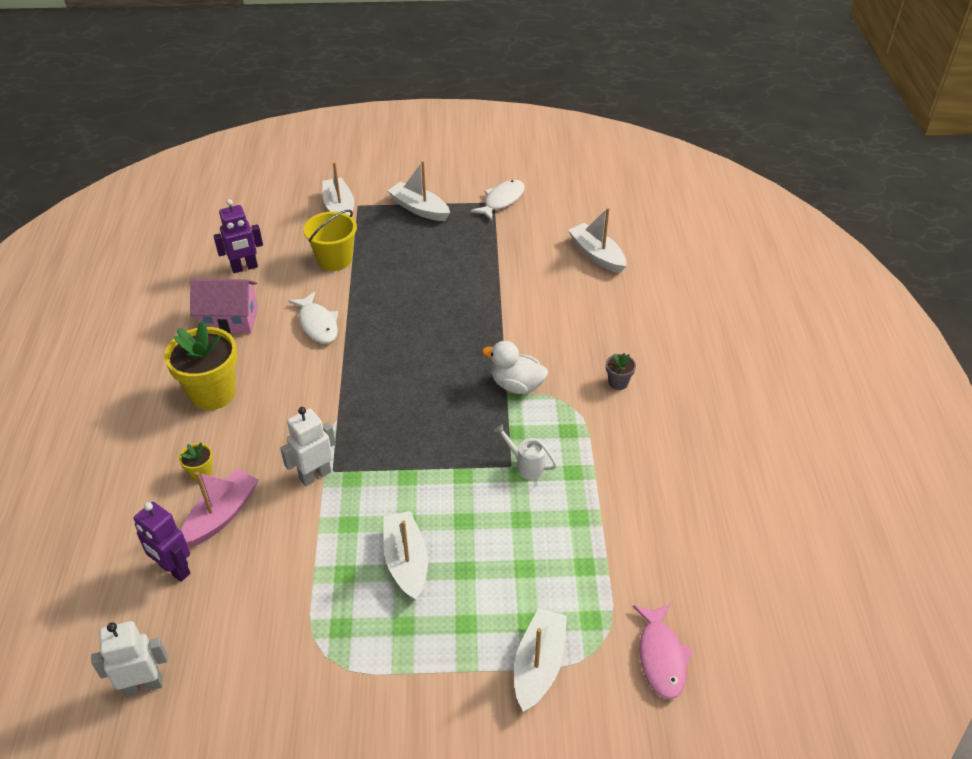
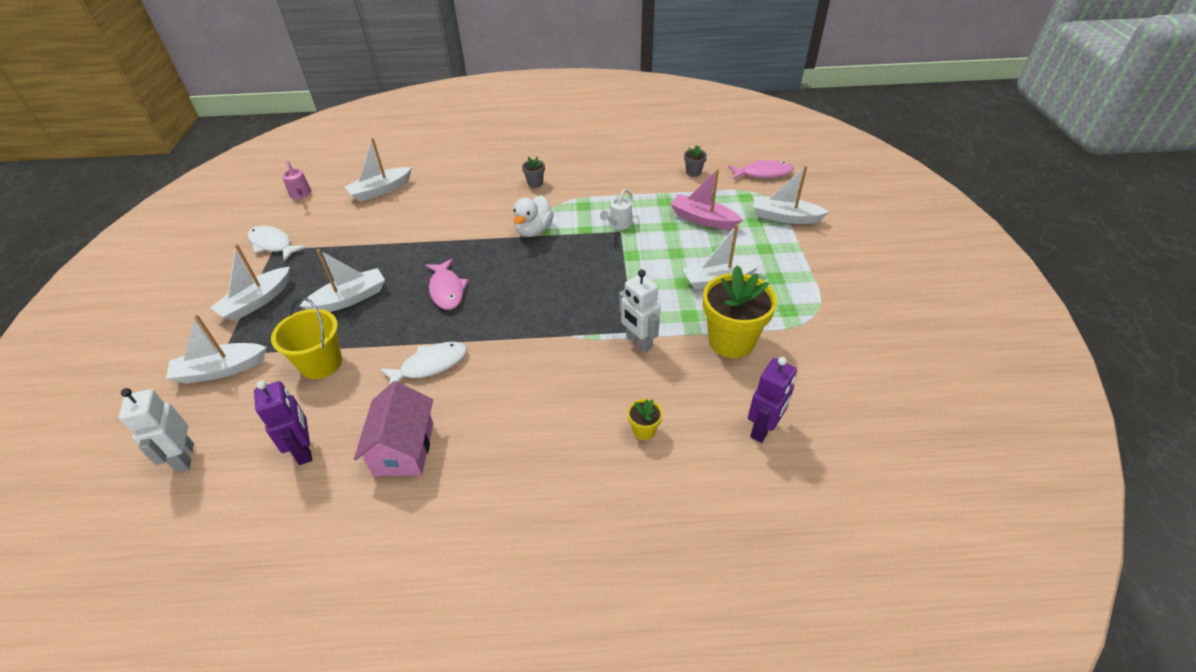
camera: 90 degrees left, 0 degrees up
(144, 685) = (884, 426): white robot -> white robot (184, 458)
(213, 393) = (528, 442): yellow flower pot -> yellow flower pot (731, 341)
(221, 515) = (694, 404): pink boat -> pink boat (703, 219)
(415, 262) = (349, 299): none -> white boat
(419, 324) = (447, 290): none -> pink fish
(587, 201) = (300, 194): none -> pink watering can
(657, 560) = (693, 172): none -> grey flower pot

